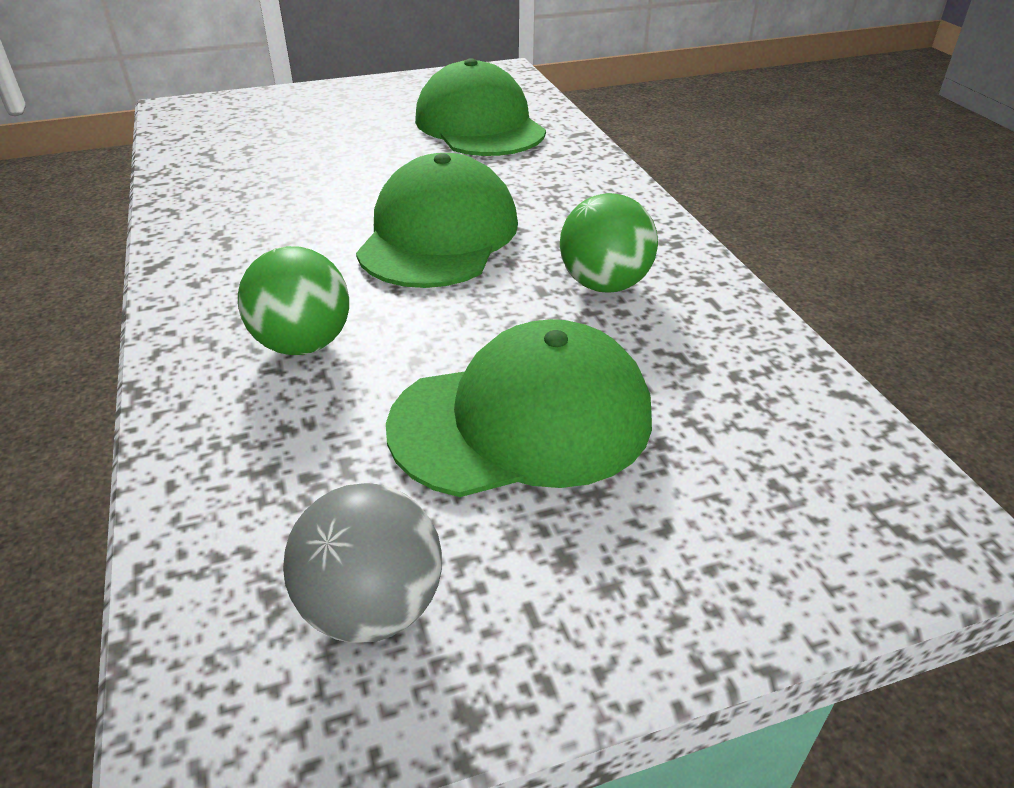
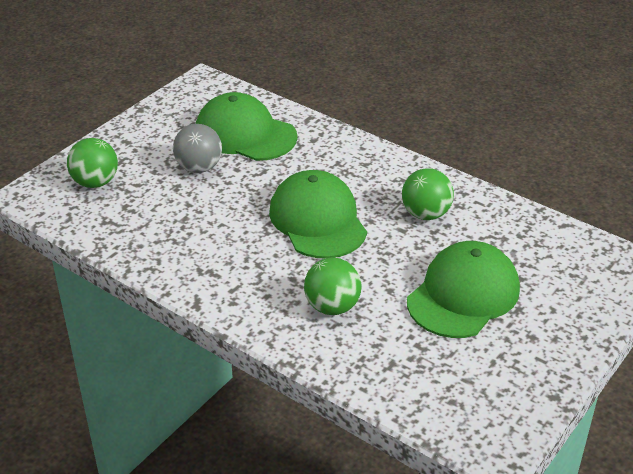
camera: 35 degrees left, 0 degrees up
(254, 118) = (95, 182): none -> green ball
(372, 607) = (491, 385): grey ball -> grey ball (199, 168)

